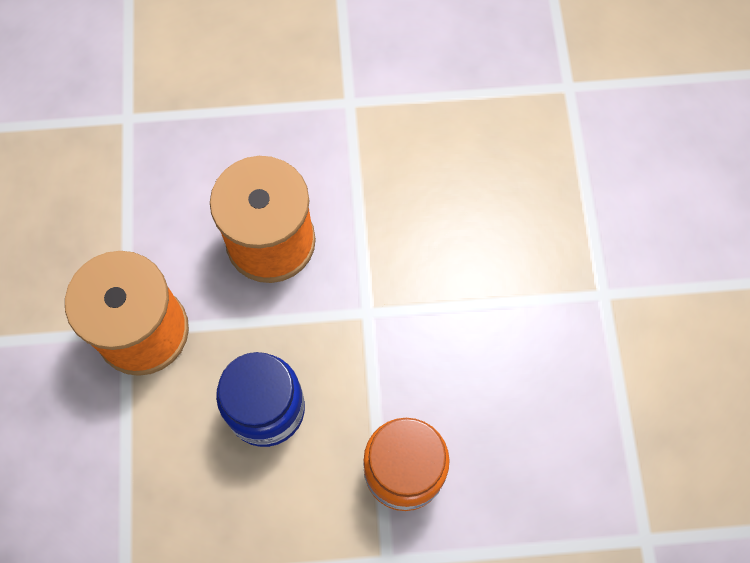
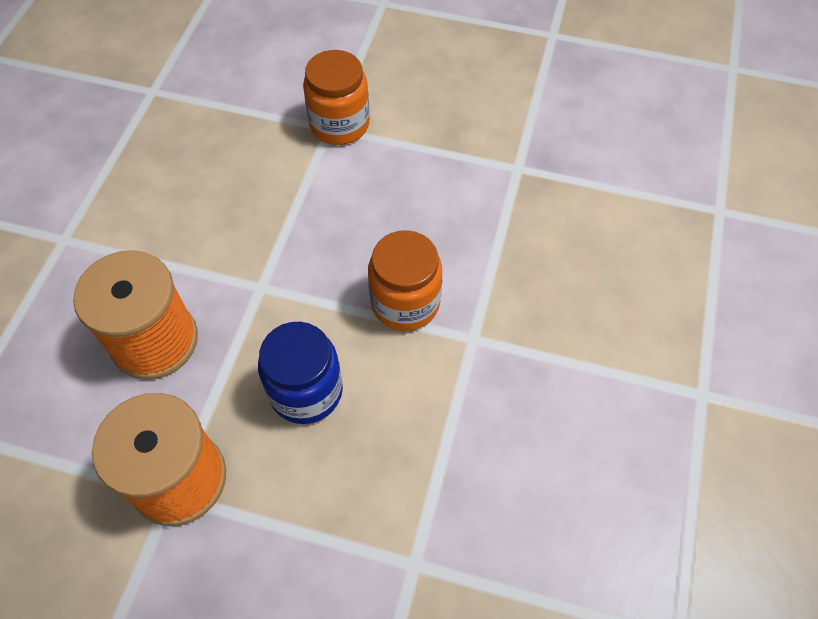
camera: 70 degrees left, 10 degrees down
(615, 304) = (339, 124): none -> orange jar

